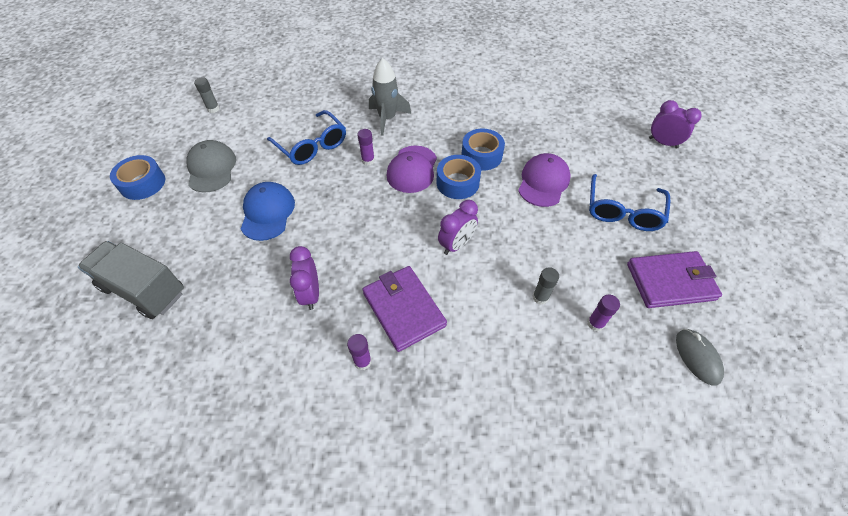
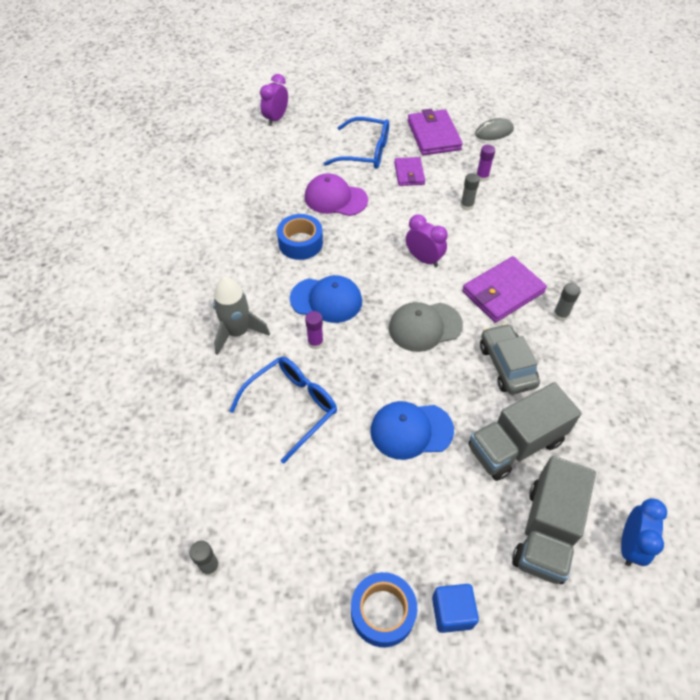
camera: 95 degrees left, 0 degrees up
(100, 353) = (629, 545): none -> blue clock
(121, 219) = (452, 612): none -> blue cube
(211, 168) = (344, 522): grey cap -> grey cap (425, 326)
(227, 284) = (515, 445): none -> grey truck
(311, 294) = (506, 365): purple clock -> grey car
(362, 361) = (560, 315): purple glue stick -> grey glue stick
(412, 169) = (326, 300): purple cap -> blue cap
(457, 183) = (343, 261): blue tape -> none
(591, 247) = (409, 173): none -> purple wallet

